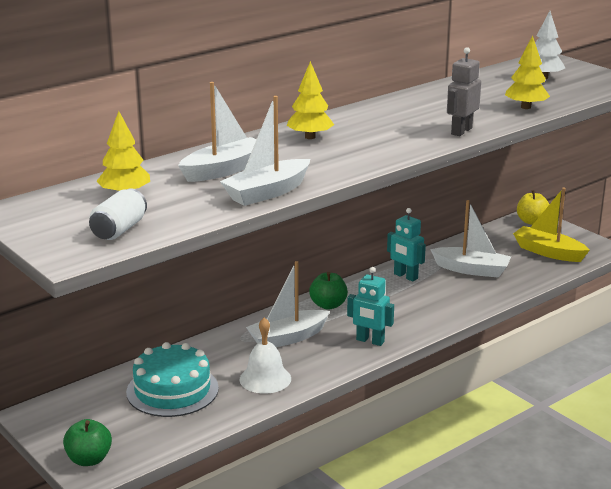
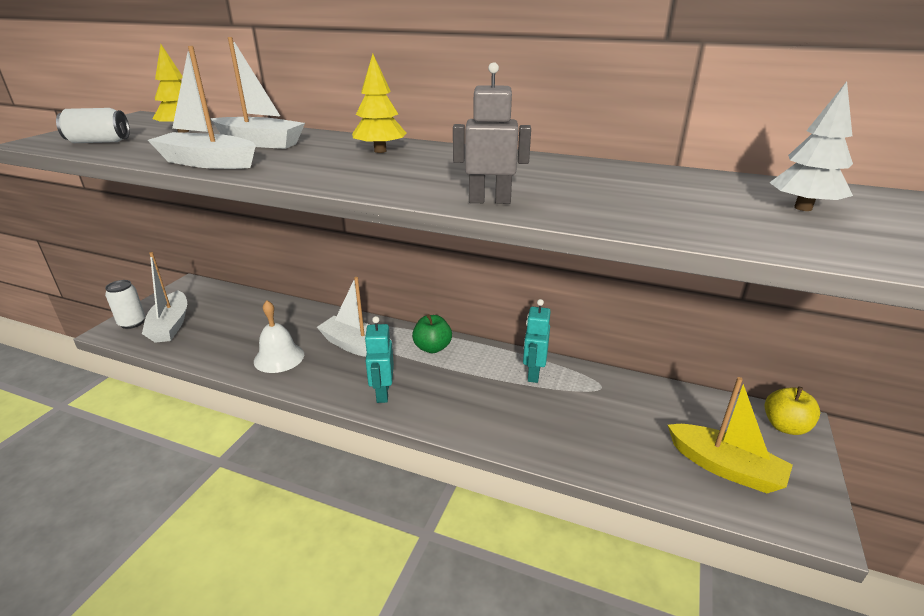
camera: 60 degrees right, 5 degrees up
(89, 459) = (132, 323): green apple -> white can
(172, 390) = (242, 322): turquoise cake -> none
(472, 270) = (599, 415): white boat -> white boat (170, 325)
(525, 107) = (650, 218): yellow tree -> none
(548, 252) = (725, 467): yellow boat -> yellow boat turned 120 degrees clockwise

